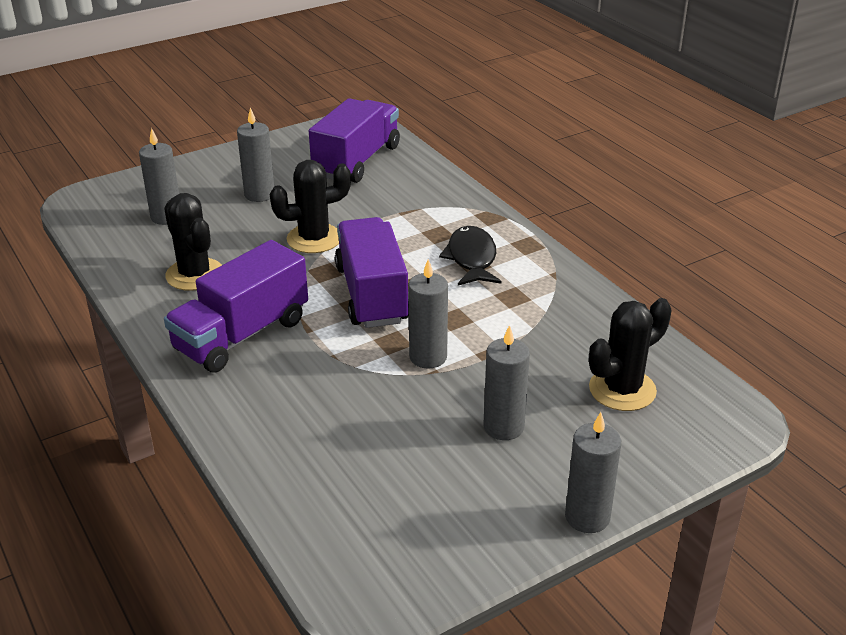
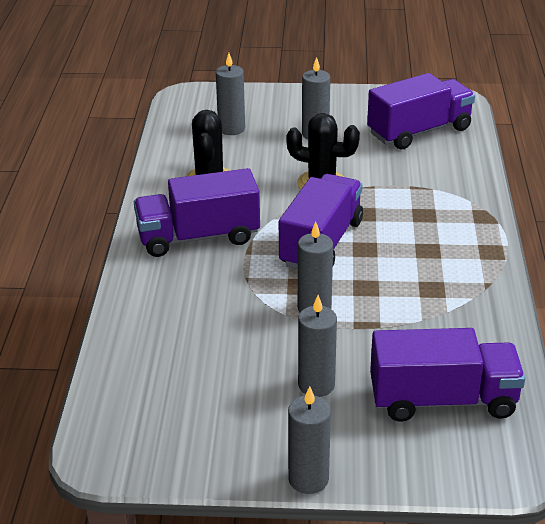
camera: 35 degrees right, 0 degrees up
(471, 258) = (430, 245): black fish -> none
(622, 390) = (442, 400): black cactus -> purple truck

